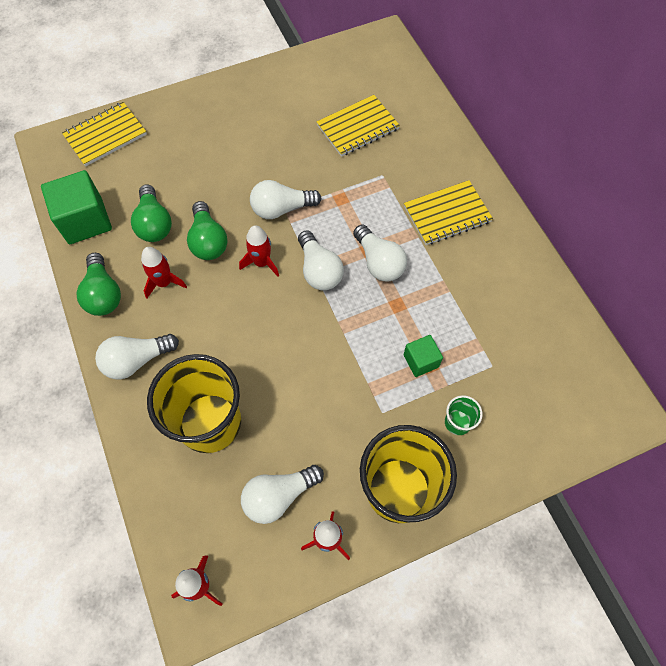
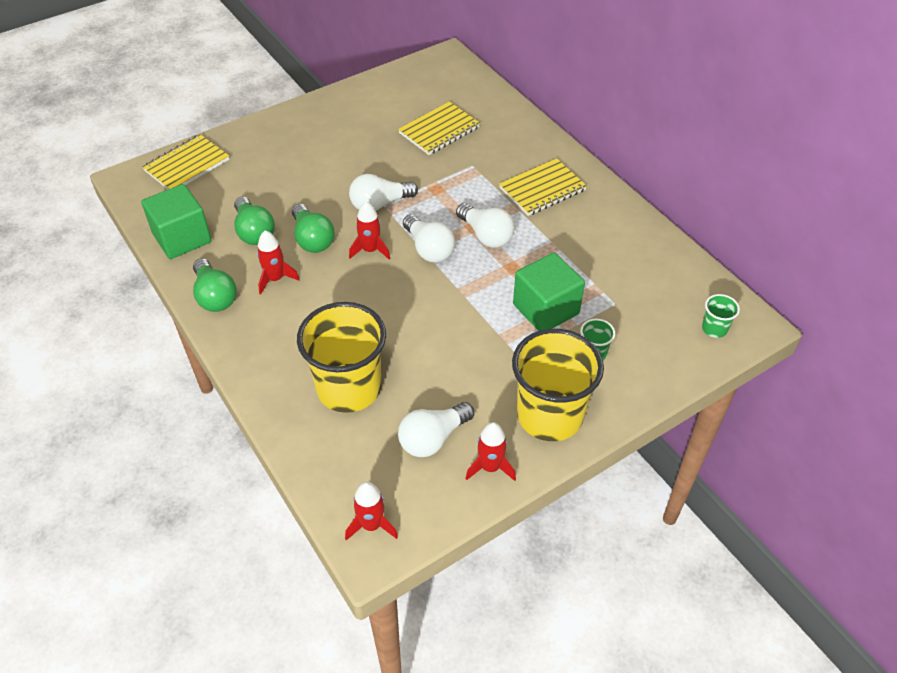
camera: 10 degrees left, 15 degrees down
(137, 360) = (262, 347): white light bulb -> none
(421, 361) = (546, 309): green cube -> green cube, size x1.81
(588, 413) = (714, 328): none -> green cup

